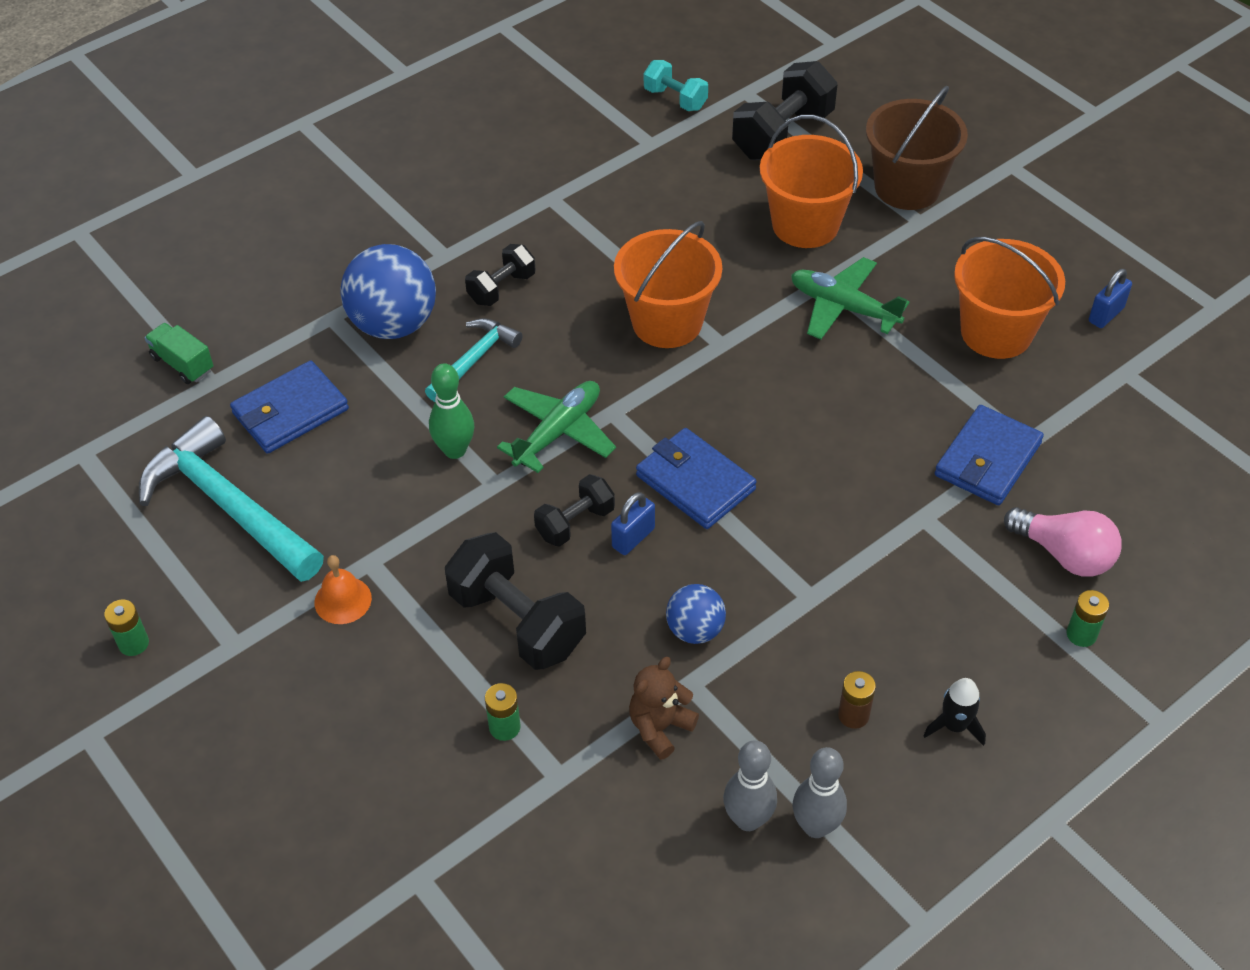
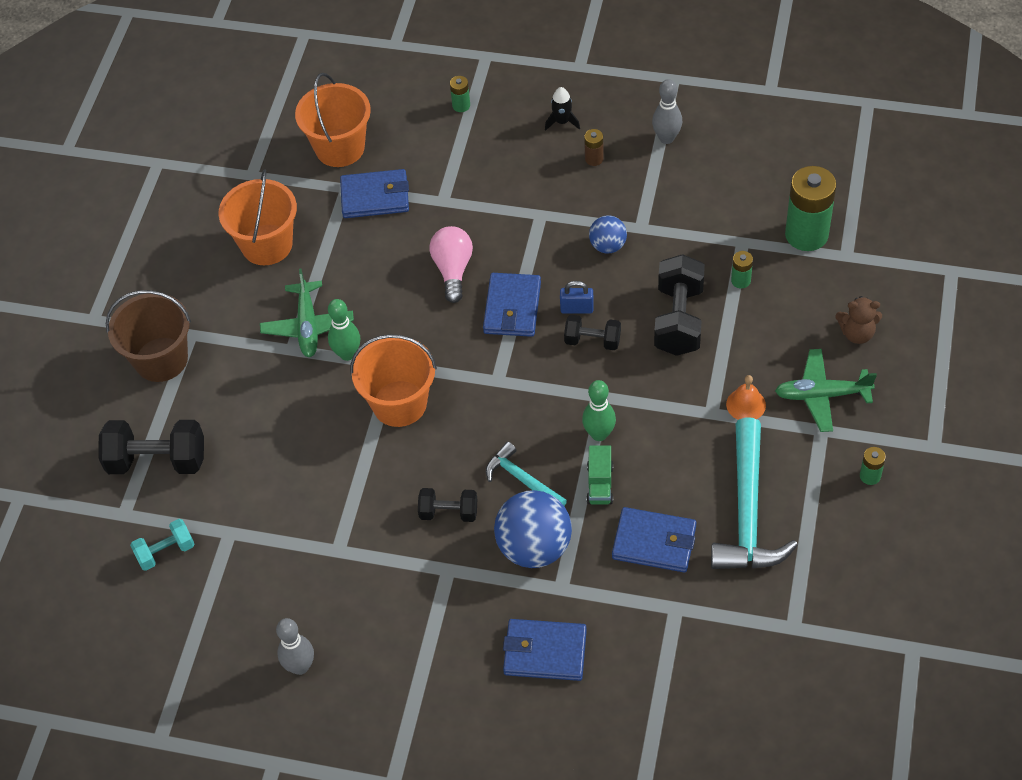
camera: 125 degrees left, 5 degrees up
(182, 364) = (678, 638): green truck -> green truck (600, 484)
(288, 270) = (545, 652): none -> blue wallet
(474, 359) = (522, 479): turquoise hammer -> turquoise hammer turned 45 degrees clockwise
(496, 860) = (806, 234): none -> green battery
(558, 432) = (537, 395): green plane -> green plane (822, 395)
(660, 727) = (676, 223): brown teddy bear -> brown teddy bear (857, 333)
(675, 99) = (165, 552): turquoise dumbbell -> turquoise dumbbell turned 60 degrees clockwise
(748, 819) = (689, 162): grey bowling pin -> grey bowling pin (300, 666)
(773, 317) = (347, 354): none -> green bowling pin
(805, 225) = (245, 390): orange bucket -> orange bucket (340, 148)
(1064, 554) = (414, 135): pink light bulb -> pink light bulb (453, 270)
(1106, 315) = (207, 205): blue padlock -> none

